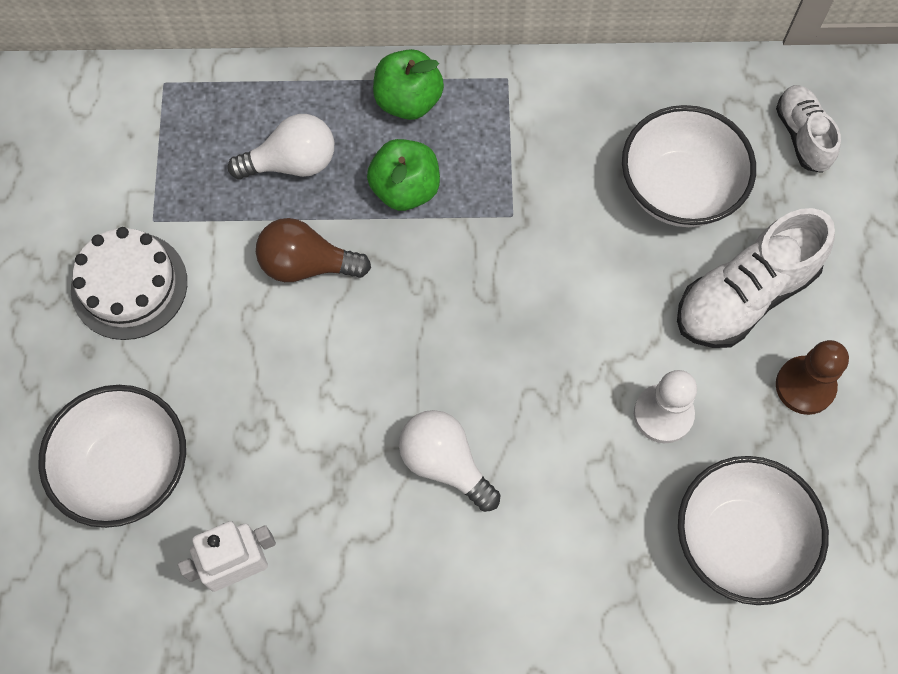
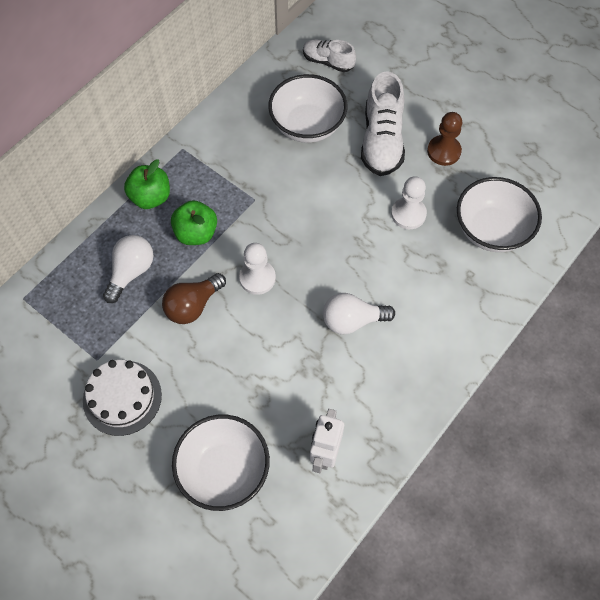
camera: 50 degrees left, 5 degrees down
(406, 306) = (257, 278): none -> white pawn

